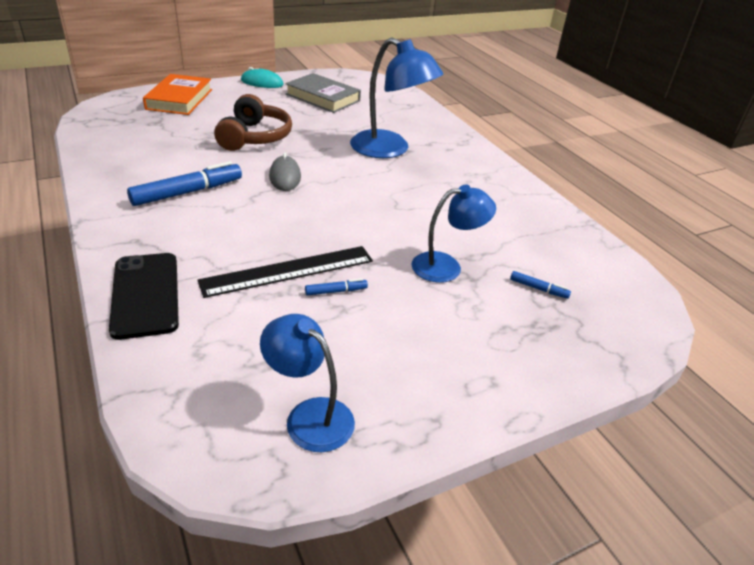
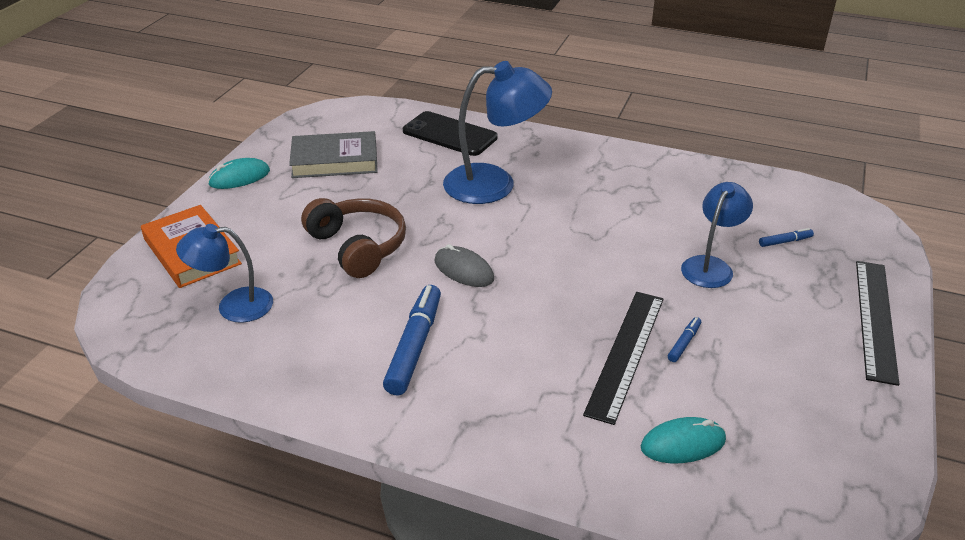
camera: 40 degrees left, 0 degrees up
(146, 294) = (570, 459): black phone -> black phone (450, 134)
(219, 338) = (683, 444): none -> turquoise mouse
(309, 416) = (826, 444): blue lamp -> blue lamp (233, 305)
(517, 380) = (875, 319): none -> black ruler

